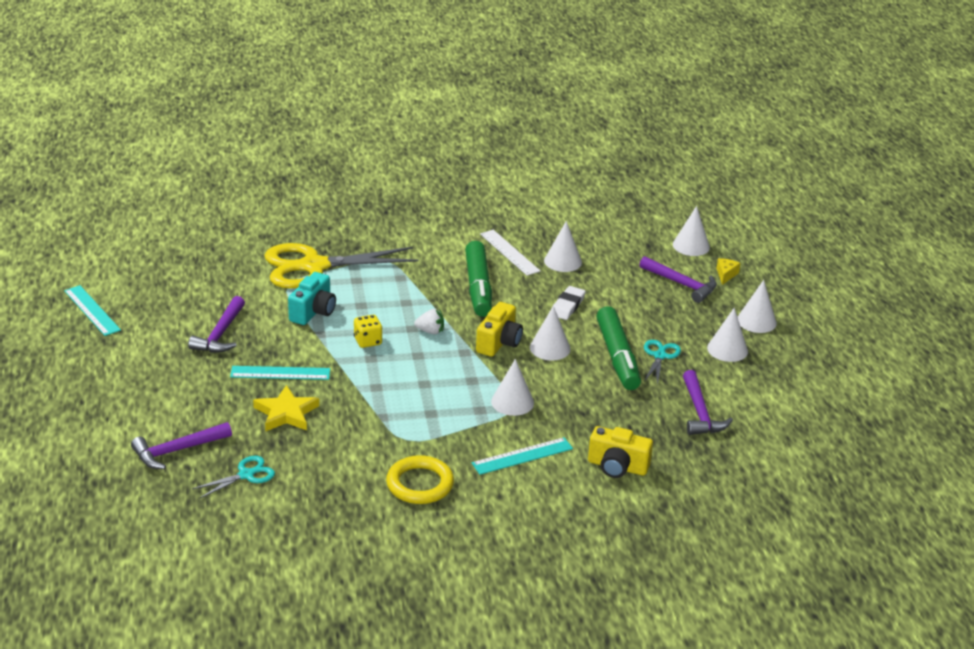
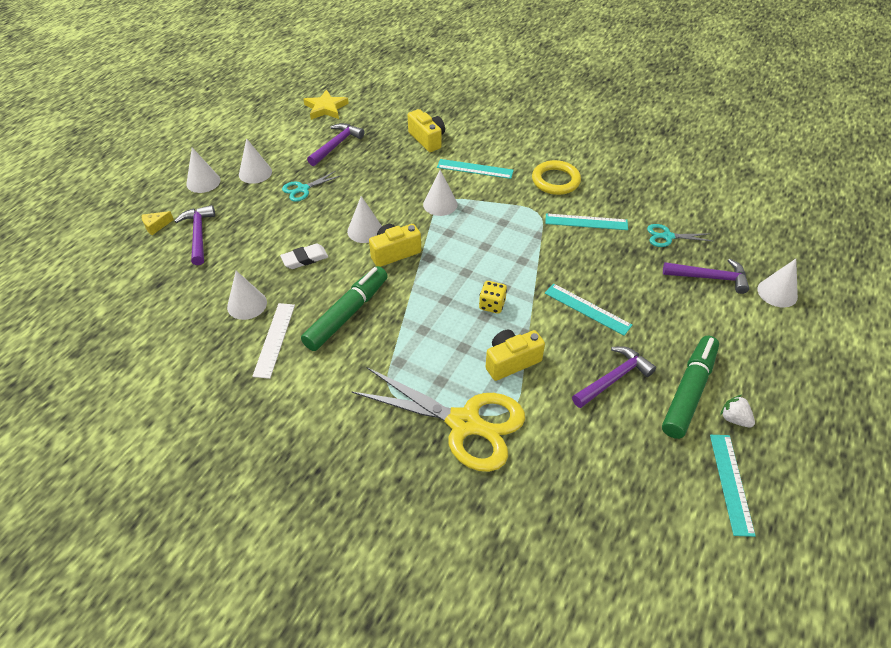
camera: 140 degrees left, 15 degrees up
(286, 413) = (607, 270): yellow star -> yellow star (326, 108)
(313, 312) = (511, 361): turquoise camera -> yellow camera
(345, 452) = (586, 222): none -> turquoise ruler
(430, 331) = (434, 289): white strawberry -> white strawberry (734, 419)
(617, 357) = (330, 202): green marker -> green marker (689, 391)
(691, 246) = (131, 265): white cone -> white cone (777, 293)

